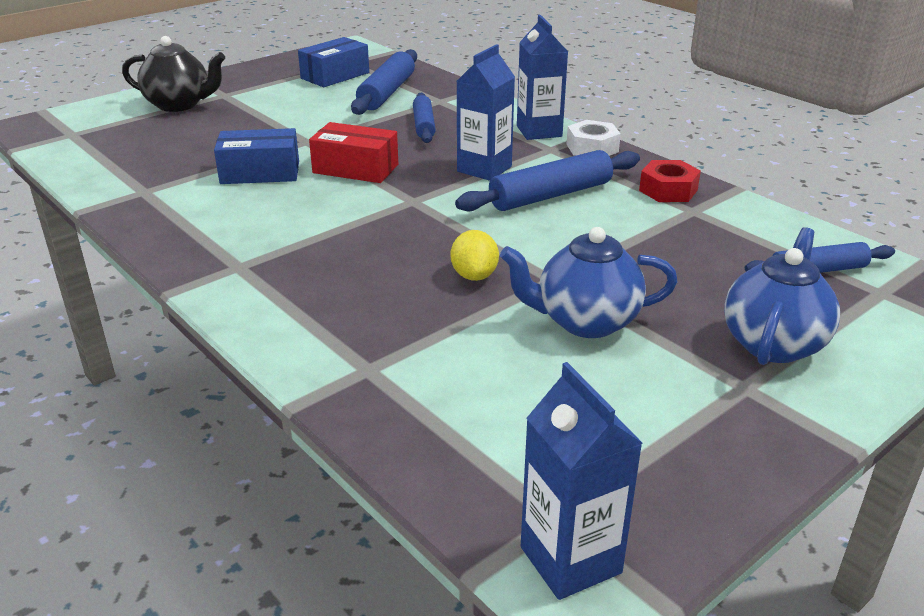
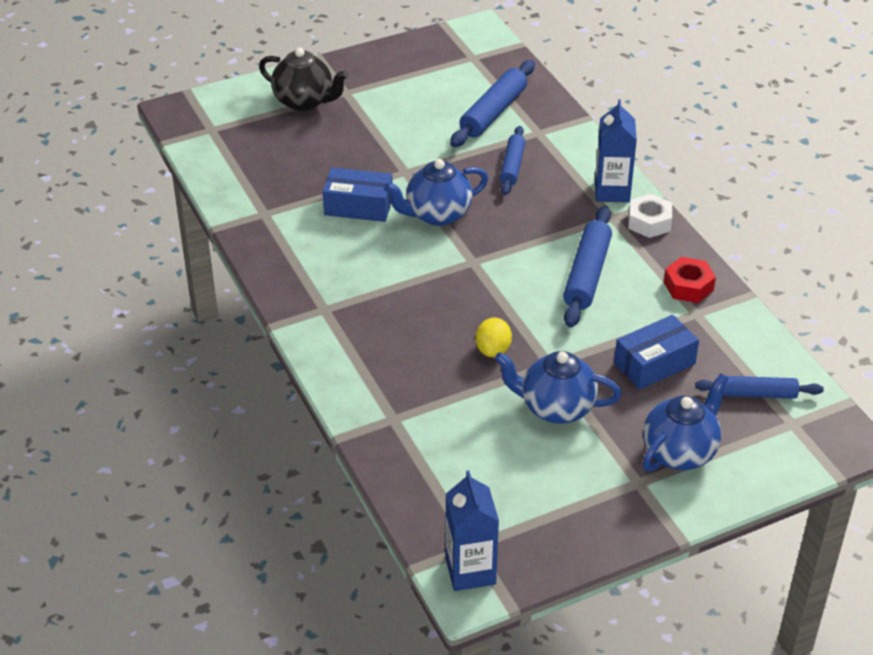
camera: 15 degrees right, 10 degrees up
(335, 75) = (452, 77): blue box -> blue box (654, 364)
(355, 169) = (437, 214): red box -> blue teapot
(484, 169) = (544, 233): blue carton -> none
(550, 195) = (587, 275): blue rolling pin -> blue rolling pin turned 60 degrees counterclockwise

